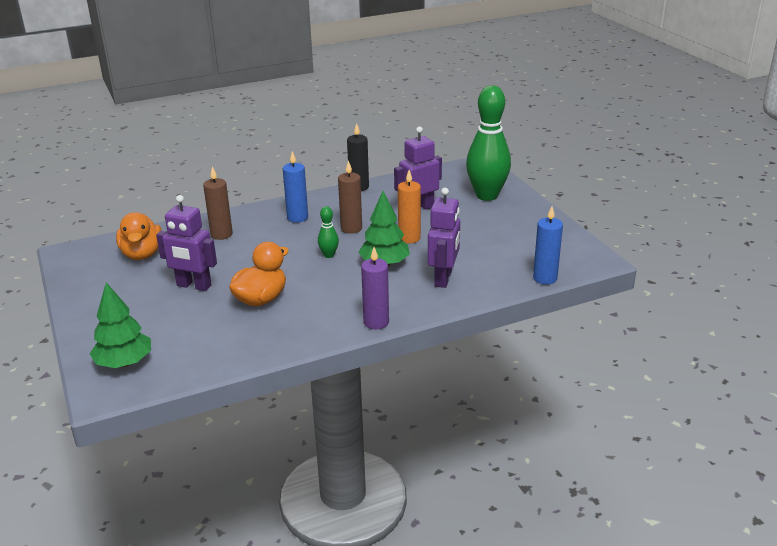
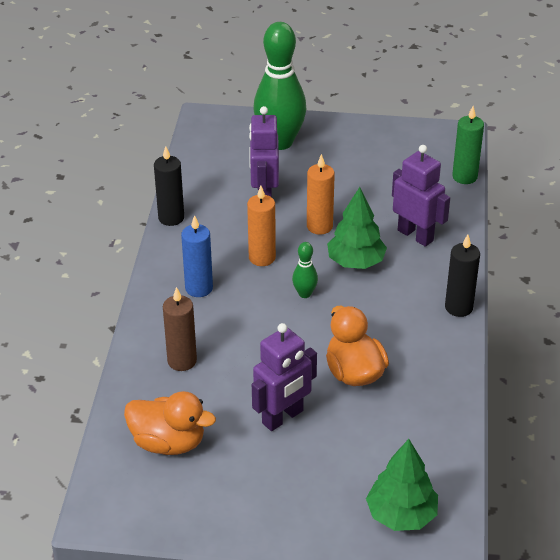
camera: 60 degrees left, 10 degrees up
(351, 228) = (262, 258): brown candle -> orange candle
(376, 322) = (458, 307): purple candle -> black candle
(545, 278) = (464, 177): blue candle -> green candle

